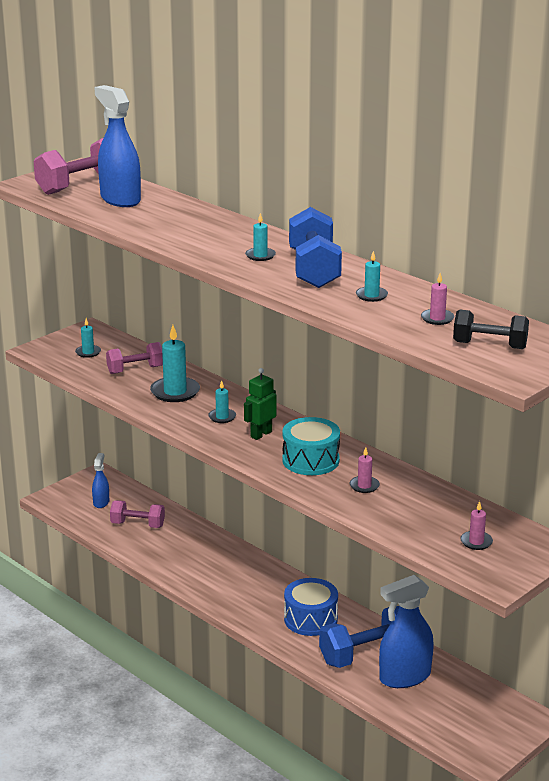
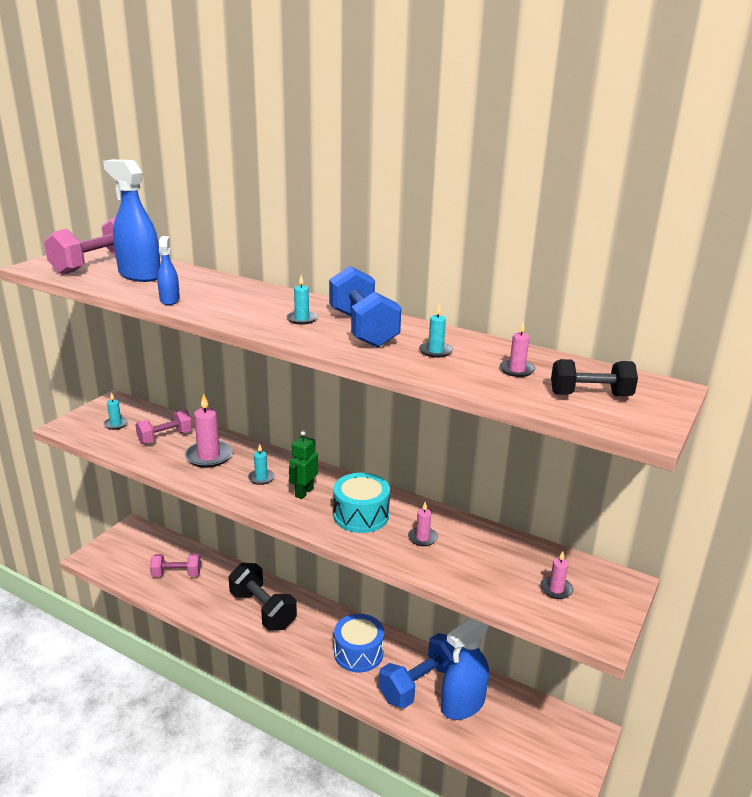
camera: 15 degrees left, 0 degrees up
(101, 502) = (138, 555): blue spray bottle -> blue spray bottle (170, 300)
(175, 392) = (209, 456): turquoise candle -> pink candle
(221, 569) = (262, 610): none -> black dumbbell

